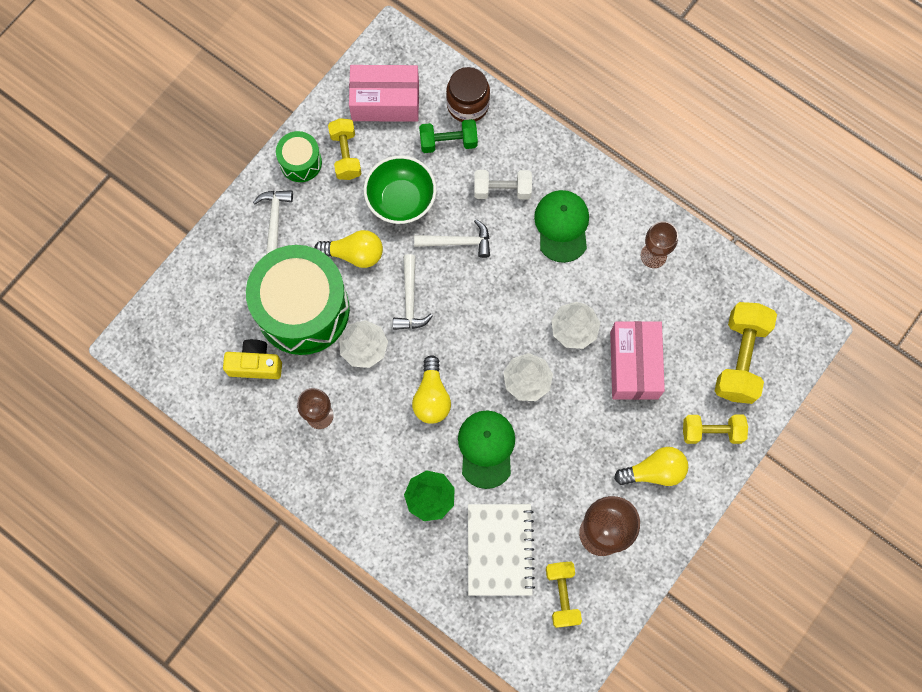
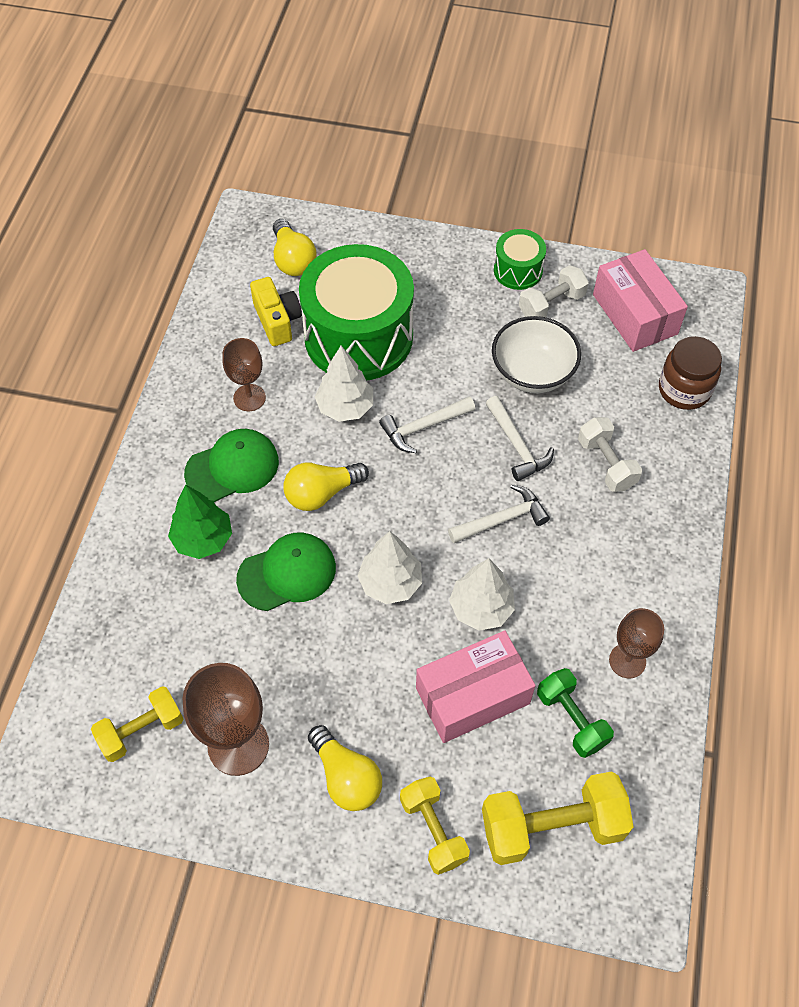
camera: 65 degrees right, 15 degrees down
(274, 222) = (440, 275): white hammer -> white hammer (502, 519)
(346, 155) = (551, 304): yellow dumbbell -> white dumbbell
(354, 254) = (446, 356): yellow light bulb -> yellow light bulb (293, 260)
(401, 200) = (532, 373): green bowl -> white bowl
(448, 142) = (628, 389): green dumbbell -> green dumbbell (571, 719)
(499, 550) = (171, 637): white notebook -> none
(562, 226) = (601, 543): green cap -> green cap (232, 467)

